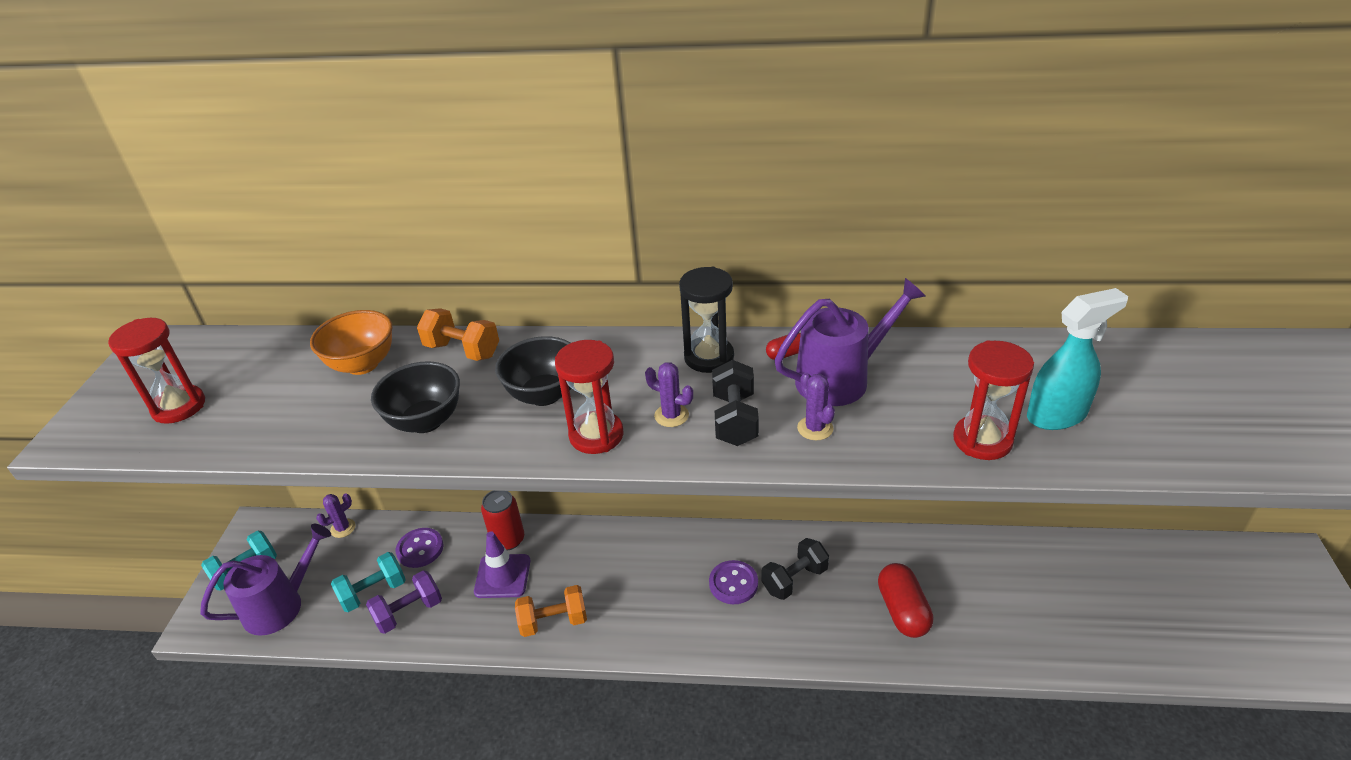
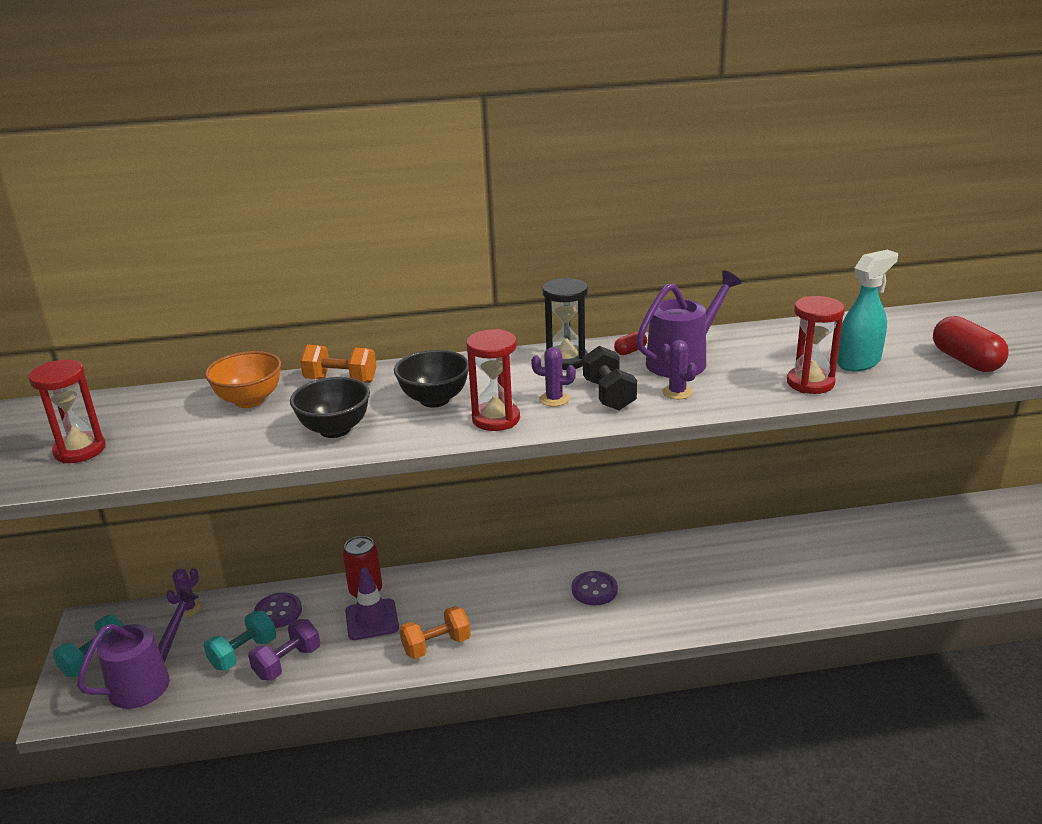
camera: 15 degrees left, 10 degrees down
(794, 579) = (648, 578): black dumbbell -> none
(902, 611) = (749, 585): red capsule -> red capsule (966, 361)

